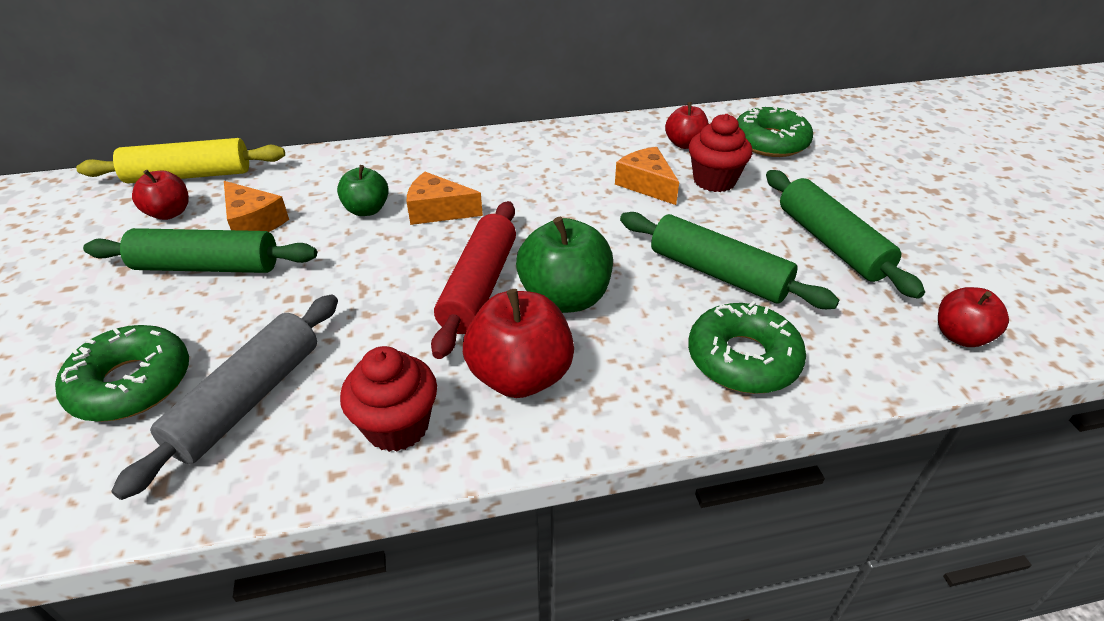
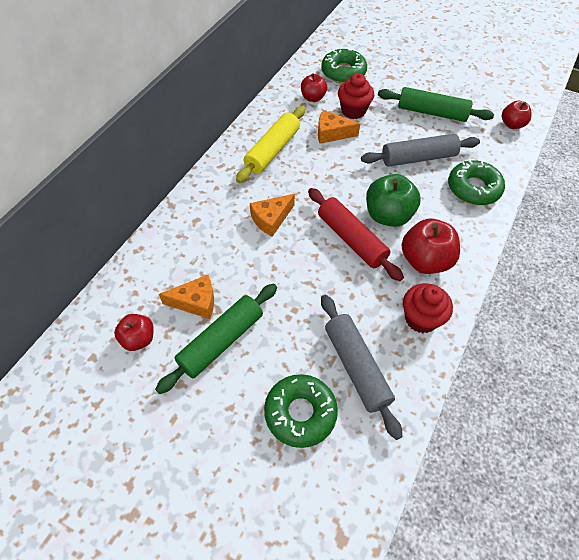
camera: 50 degrees left, 15 degrees up
(189, 175) = (100, 312): yellow rolling pin -> yellow rolling pin (272, 150)
(367, 210) = (238, 247): green apple -> none
(718, 273) = (418, 158): green rolling pin -> grey rolling pin

